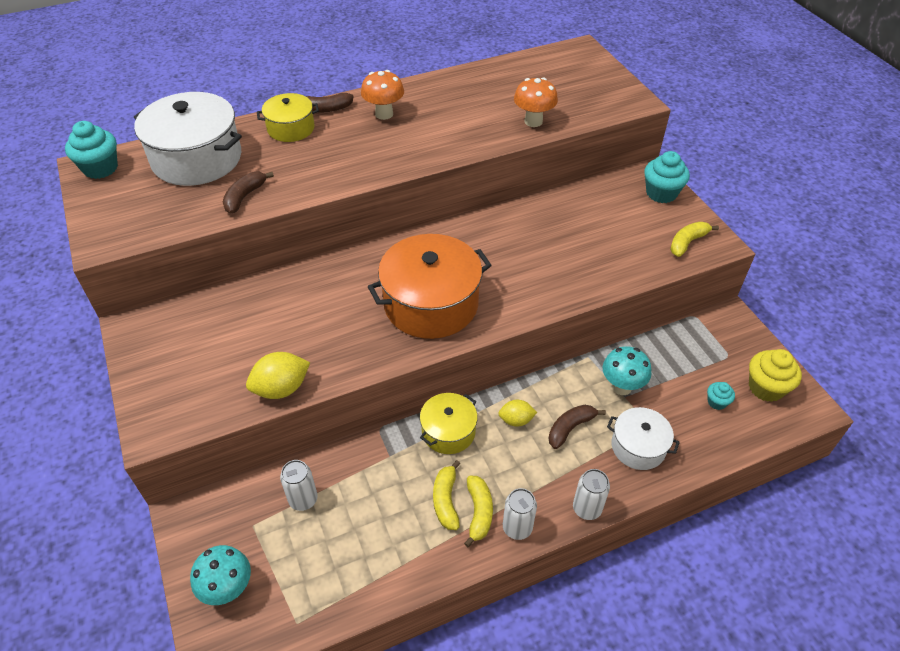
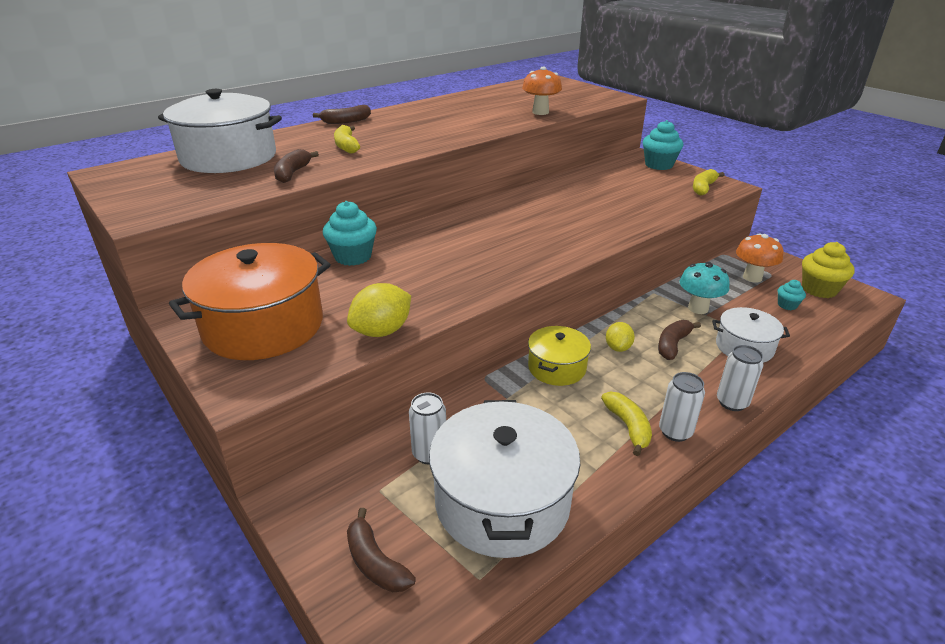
camera: 15 degrees left, 15 degrees down
(100, 168) = (122, 172): turquoise cupcake -> turquoise cupcake (353, 256)
(228, 589) = (375, 562): turquoise mushroom -> brown banana
(291, 128) = (318, 133): yellow pot -> none
(341, 560) = (502, 501): none -> white pot
(384, 114) = (403, 119): orange mushroom -> orange mushroom (752, 277)
(431, 304) = (504, 251): orange pot -> orange pot (263, 326)
(446, 500) = (588, 423): yellow banana -> yellow banana (346, 146)
(516, 420) = (618, 347): yellow lemon -> yellow lemon turned 60 degrees counterclockwise

